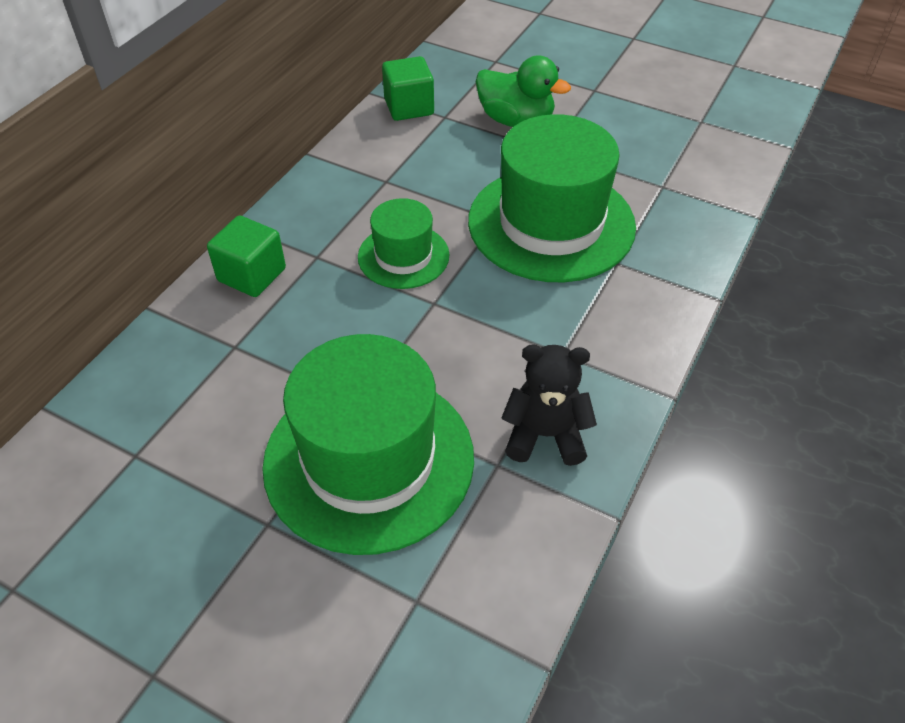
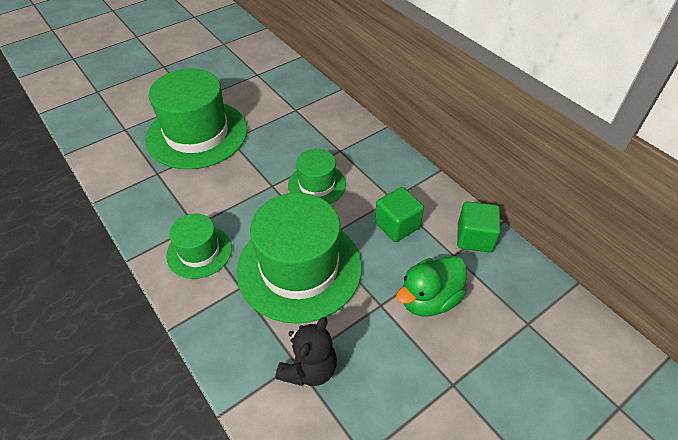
camera: 115 degrees right, 0 degrees up
(252, 275) = (341, 124): green cube -> green cube (397, 225)
(545, 435) = (155, 196): black teddy bear -> black teddy bear (309, 369)
(600, 326) = (199, 251): none -> green hat

